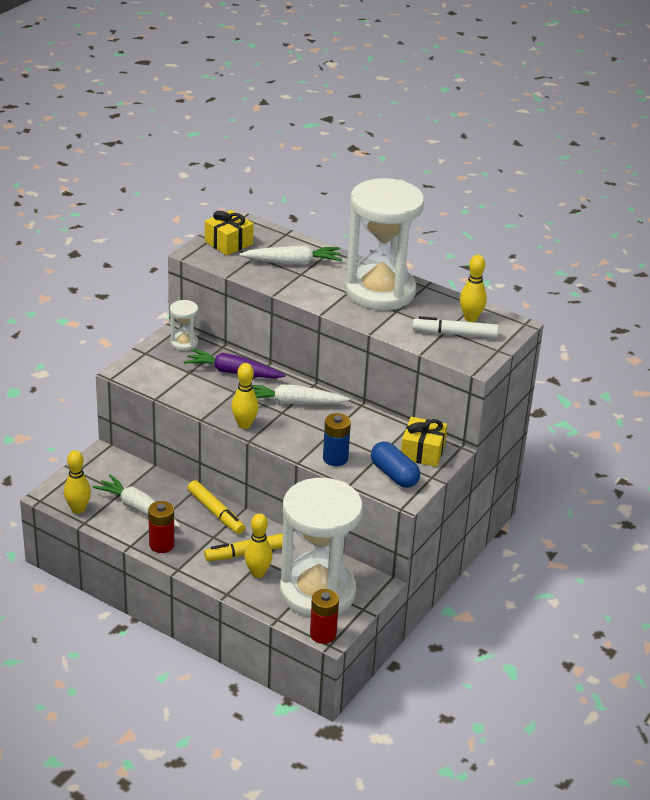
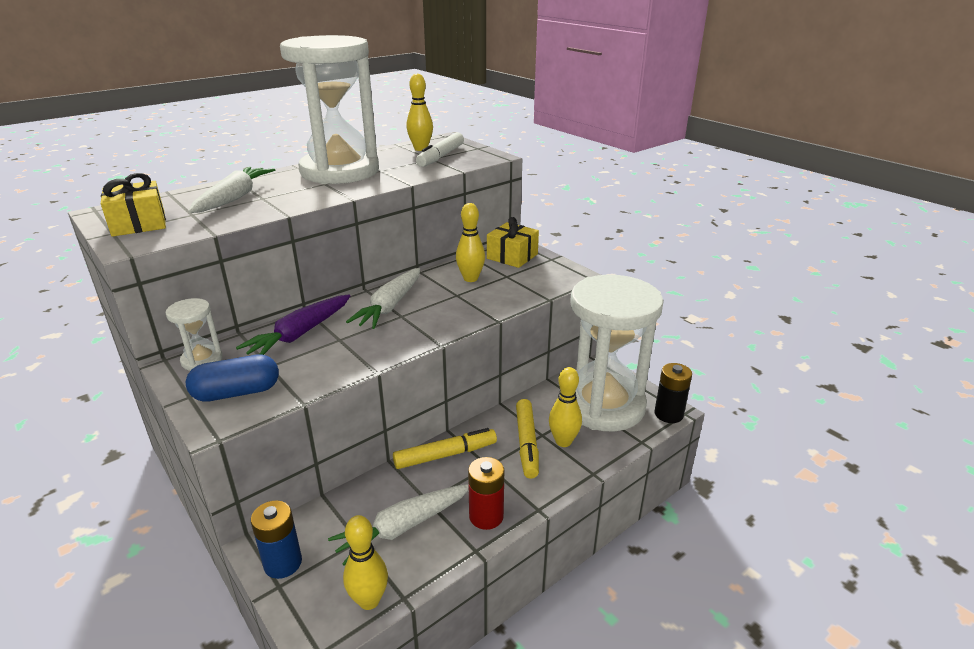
camera: 70 degrees left, 5 degrees down
(244, 424) = (408, 343): yellow bowling pin -> yellow bowling pin (470, 278)
(323, 634) = (668, 414): red battery -> black battery
(335, 458) = (501, 299): blue battery -> blue battery (283, 563)
(394, 475) = (541, 274): blue capsule -> blue capsule (237, 392)

